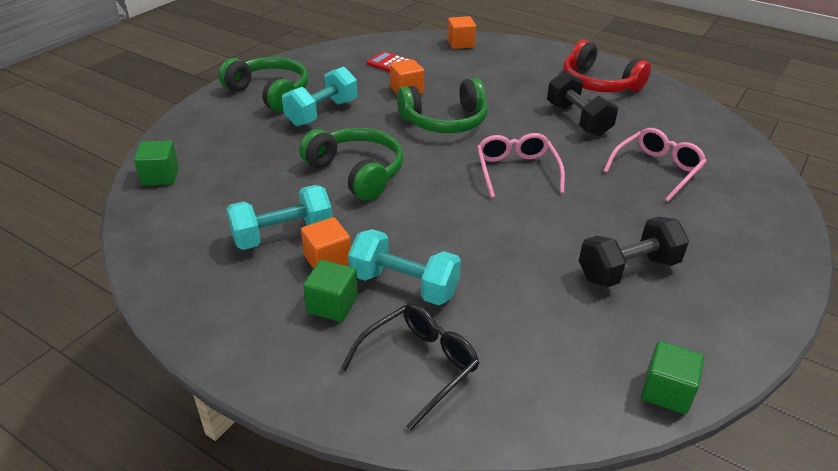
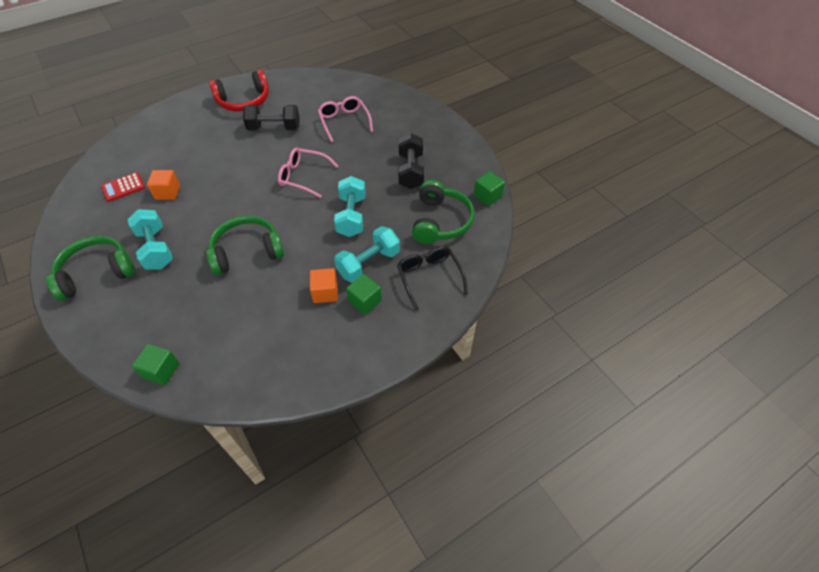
camera: 65 degrees left, 15 degrees up
(283, 235) = (286, 309): turquoise dumbbell -> turquoise dumbbell (351, 216)
(445, 121) = (224, 187): green headphones -> green headphones (440, 221)
(460, 43) = (130, 140): orange cube -> none

